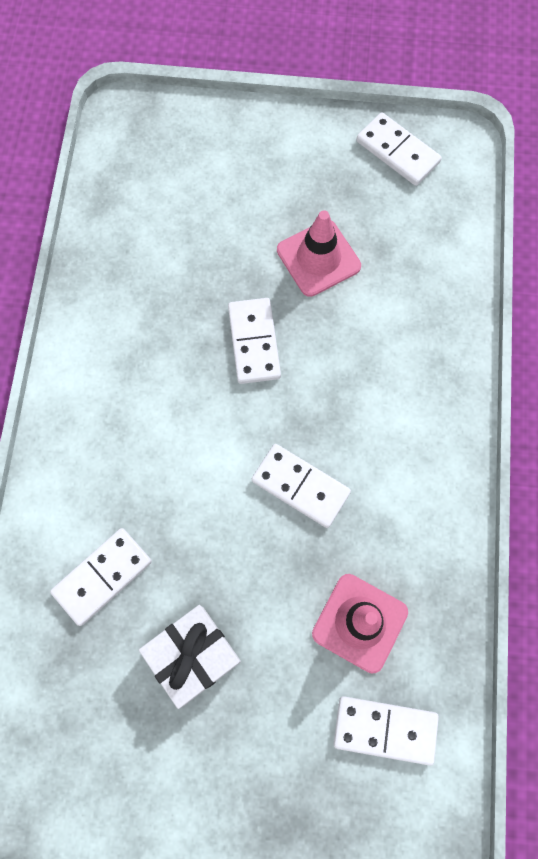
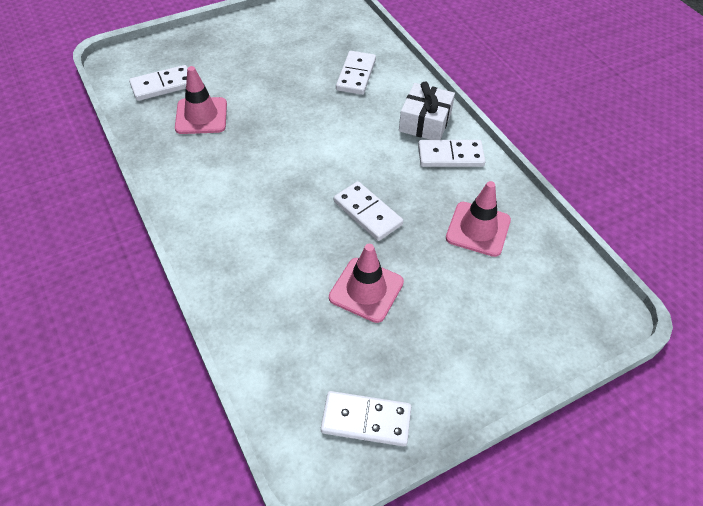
camera: 145 degrees right, 20 degrees down
(158, 257) = (478, 229): none -> pink traffic cone
(193, 655) = (283, 69): white gift -> white gift (425, 122)
(300, 486) = (278, 156): white domino -> white domino (450, 156)

